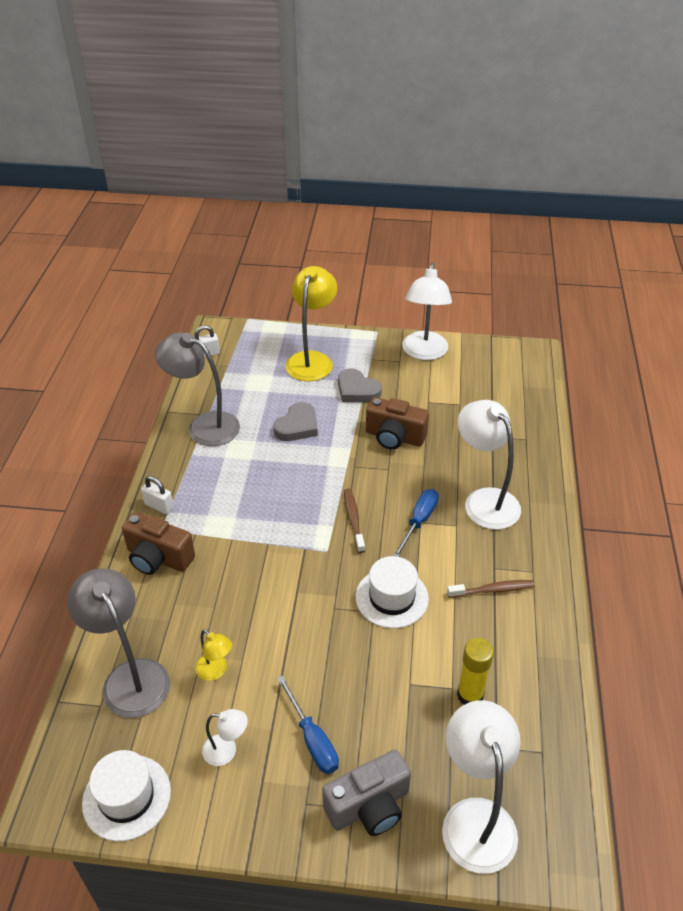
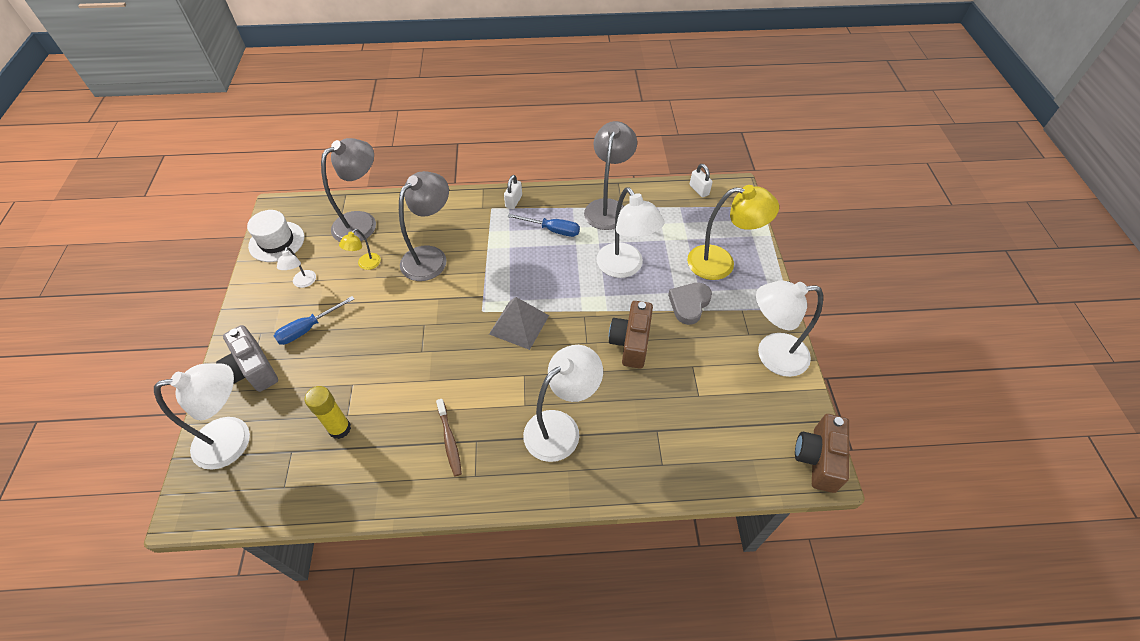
camera: 80 degrees right, 10 degrees up
(158, 558) = (463, 212): brown camera -> brown camera (818, 459)
(226, 596) = (431, 257): none -> grey lamp
(297, 426) = (625, 267): grey heart -> white lamp
(353, 519) = (519, 324): brown toothbrush -> grey pyramid
(391, 597) = (436, 362): white hat -> none
(419, 521) = (524, 374): blue screwdriver -> blue screwdriver (552, 230)

